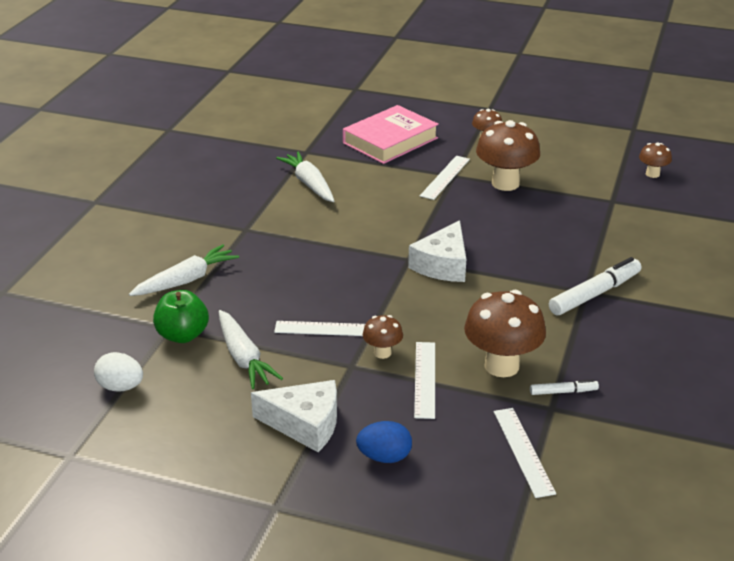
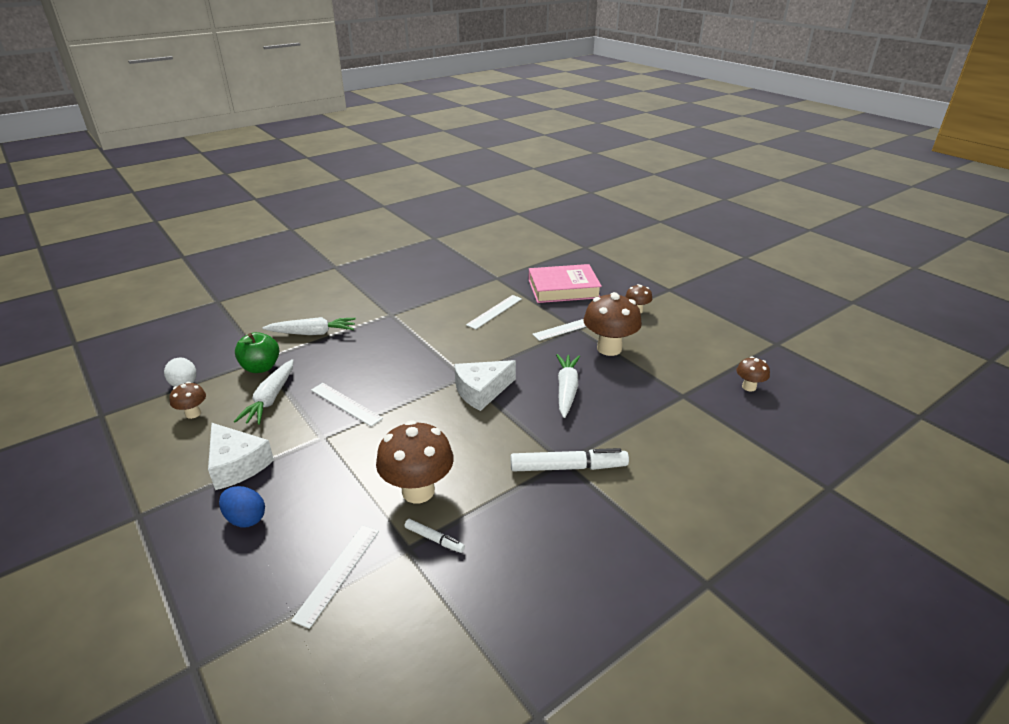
camera: 35 degrees right, 0 degrees up
(309, 184) = (469, 299): white carrot -> white carrot (566, 390)
(382, 353) = (353, 437): brown mushroom -> brown mushroom (193, 413)
(425, 379) = (352, 472): white ruler -> white ruler (494, 311)

